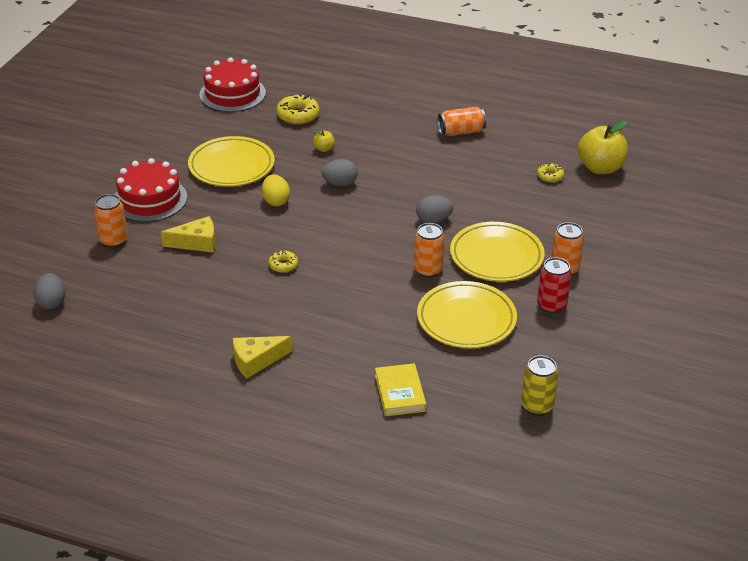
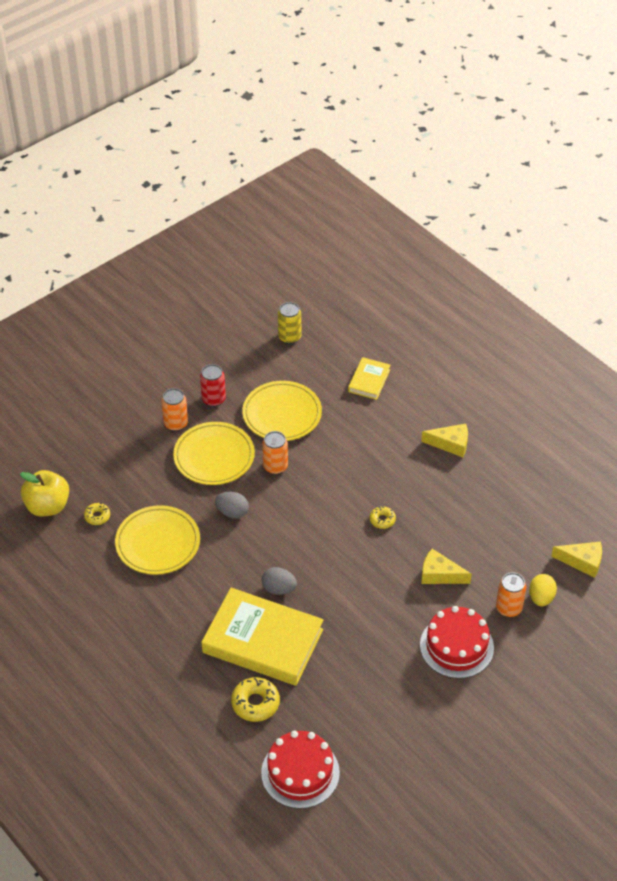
camera: 150 degrees left, 10 degrees up
(51, 302) = (582, 562): grey egg -> yellow cheese
(231, 166) = (361, 657): yellow plate -> yellow plate (158, 543)
(276, 201) = (347, 593): yellow egg -> yellow egg (541, 598)
(324, 149) = (263, 641): yellow apple -> yellow book
(461, 132) = (122, 605): orange can -> none

